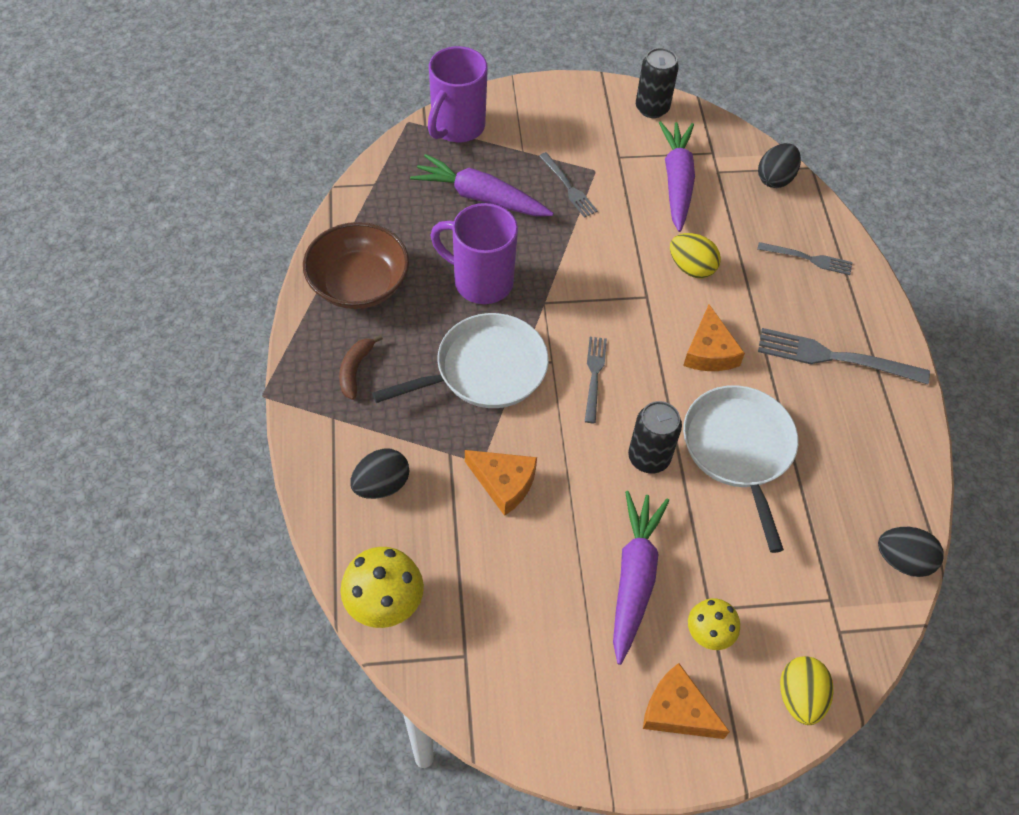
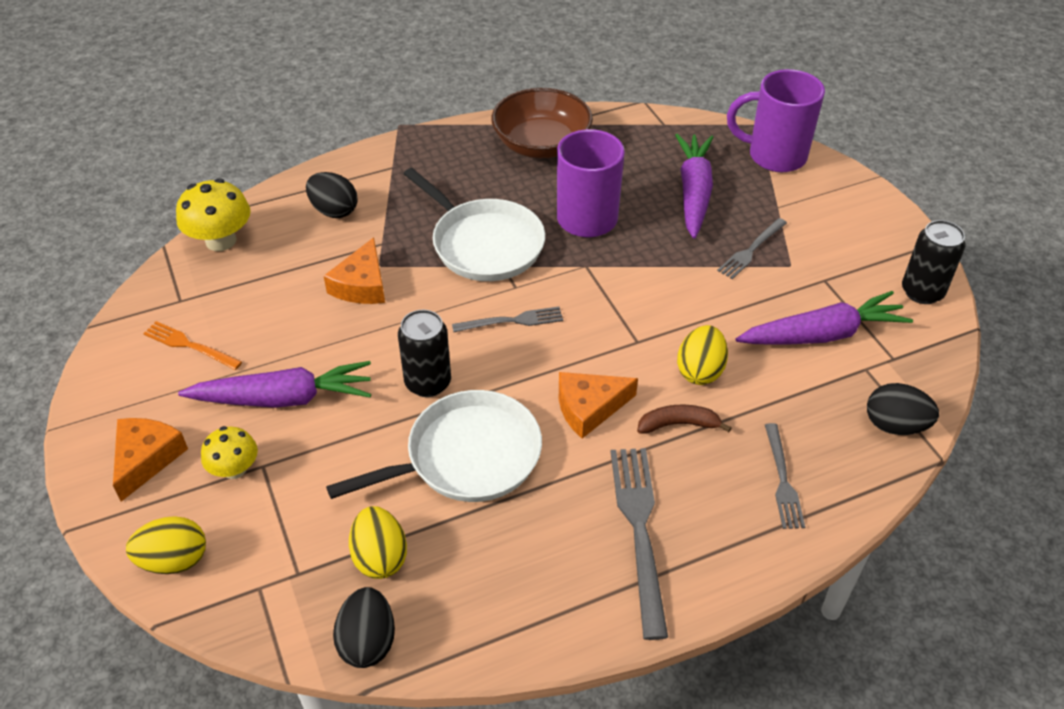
camera: 75 degrees right, 10 degrees down
(355, 370) = (446, 166): brown banana -> brown banana (678, 424)
(536, 654) = (189, 345): none -> orange fork
(826, 535) = (380, 557): none -> yellow egg

